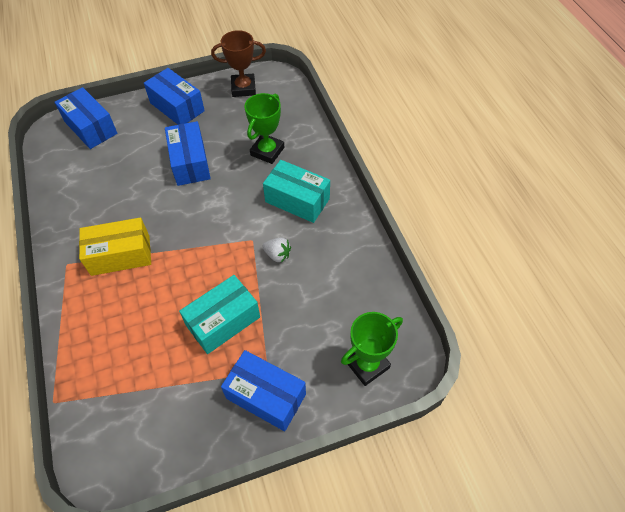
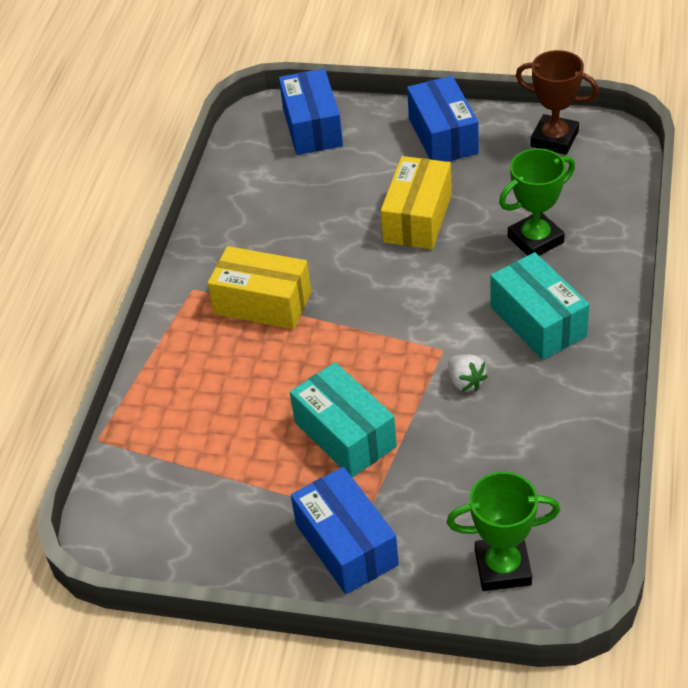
camera: 35 degrees right, 10 degrees down
(190, 163) = (417, 218): blue box -> yellow box
(223, 321) = (345, 434): turquoise box -> turquoise box turned 60 degrees clockwise

